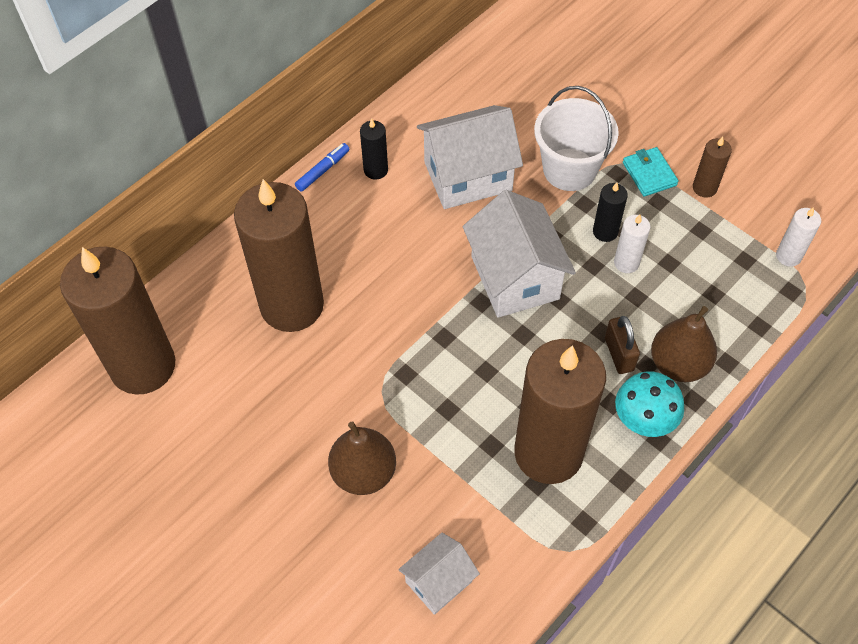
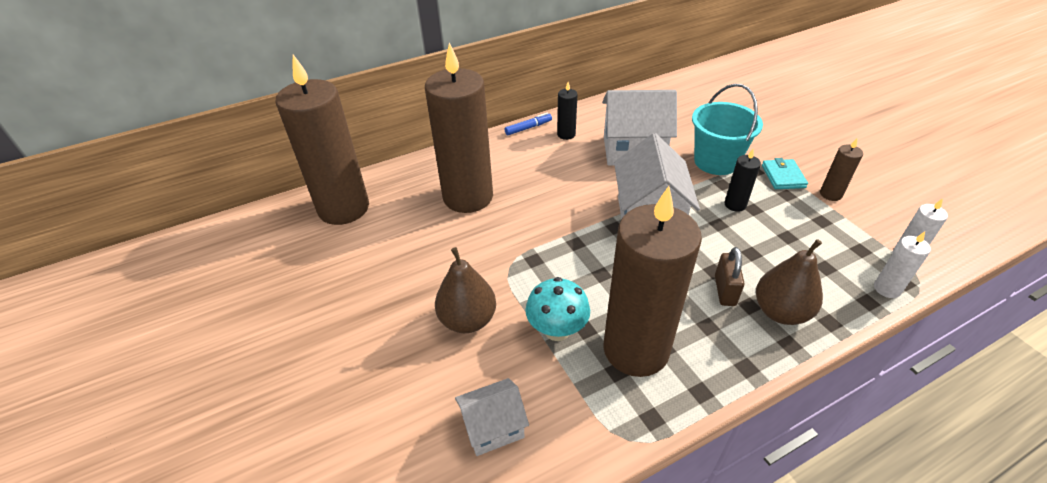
camera: 20 degrees right, 15 degrees down
(569, 169) = (716, 161): white bucket -> turquoise bucket
(626, 263) = (748, 228): white candle -> white candle (887, 289)
(643, 420) = (735, 348): turquoise mushroom -> turquoise mushroom (557, 330)

